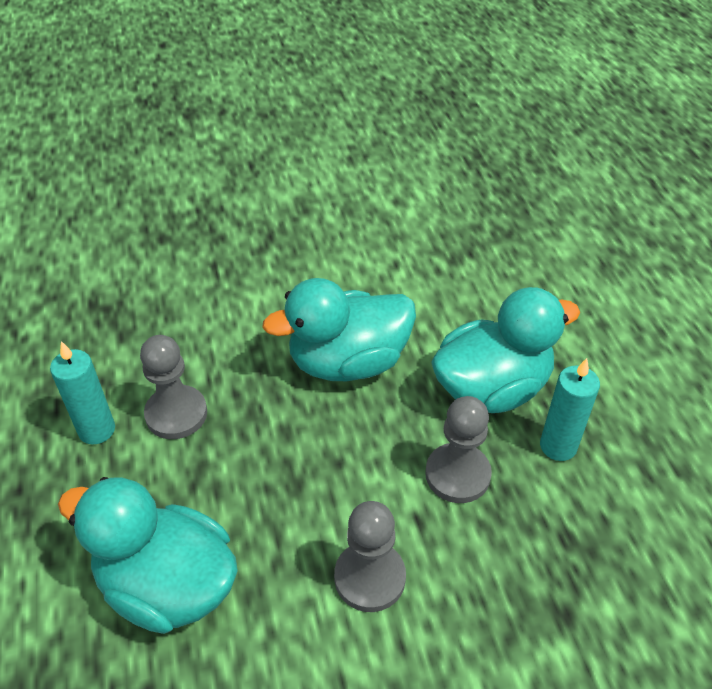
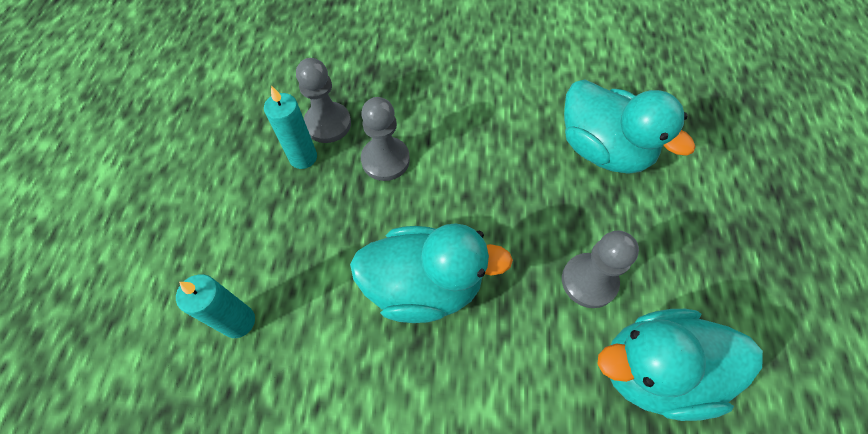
camera: 160 degrees left, 15 degrees up
(97, 430) = (660, 287): turquoise candle -> turquoise candle (238, 321)
(370, 577) = (473, 117): grey pawn -> grey pawn (328, 124)
(492, 388) = (318, 218): turquoise duck -> turquoise duck (654, 370)

